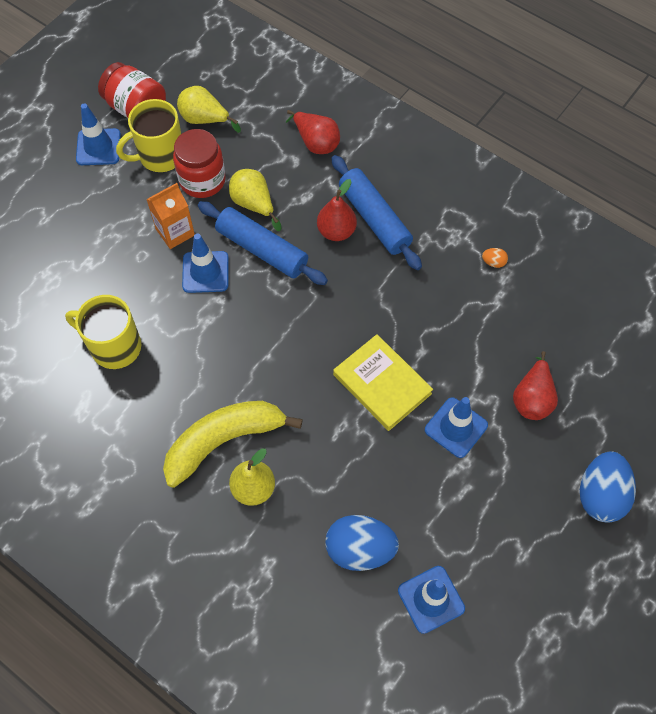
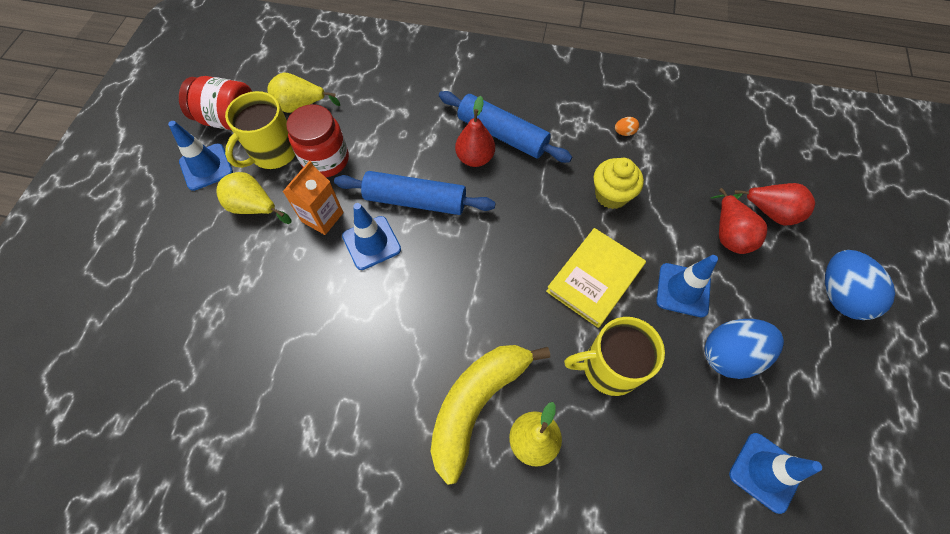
camera: 25 degrees left, 0 degrees up
(114, 346) = (313, 356): yellow mug -> yellow mug (609, 368)
(254, 204) = (386, 163): yellow pear -> yellow pear (254, 207)
(316, 143) = (414, 90): red pear -> red pear (769, 212)
(360, 549) = (670, 453): blue egg -> blue egg (730, 355)
(382, 384) = (595, 279): yellow book -> yellow book turned 75 degrees counterclockwise
(443, 317) = (611, 195): none -> yellow cupcake

